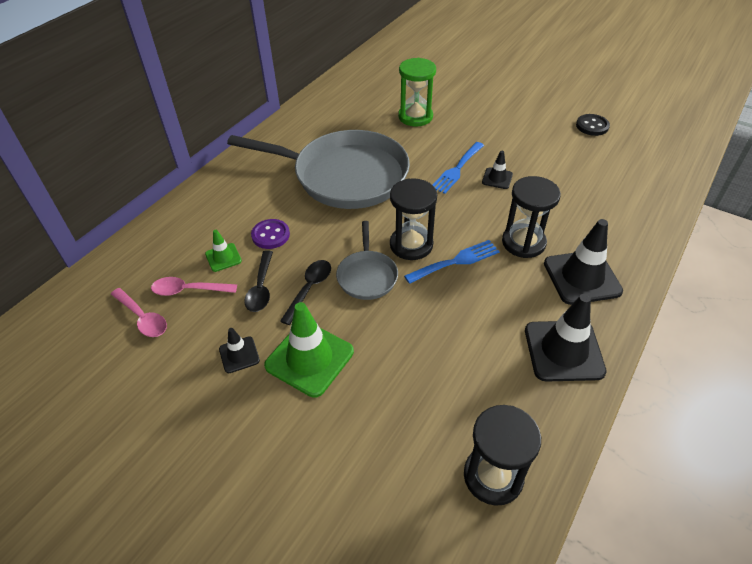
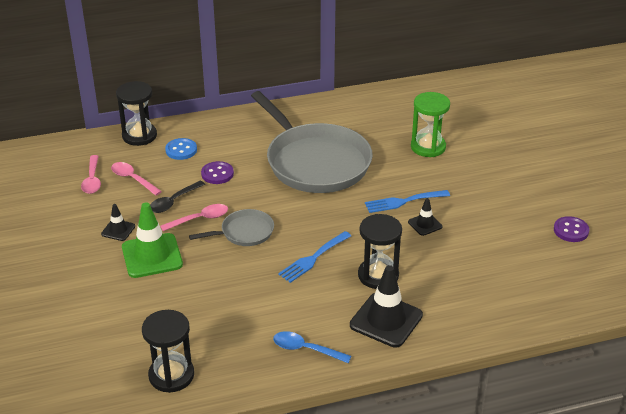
camera: 40 degrees right, 10 degrees down
(205, 232) = (181, 150): none -> blue button
(223, 257) = (173, 171): green traffic cone -> none
(309, 289) = (200, 219): black spoon -> pink spoon
(367, 275) = (244, 232): grey pan -> grey pan turned 150 degrees counterclockwise
(411, 245) = (298, 231): black hourglass -> black hourglass (139, 136)
(456, 261) = (313, 258): blue fork -> blue fork turned 120 degrees clockwise
(563, 351) = (306, 349): black traffic cone -> blue spoon
(592, 126) = (571, 230): black button -> purple button

